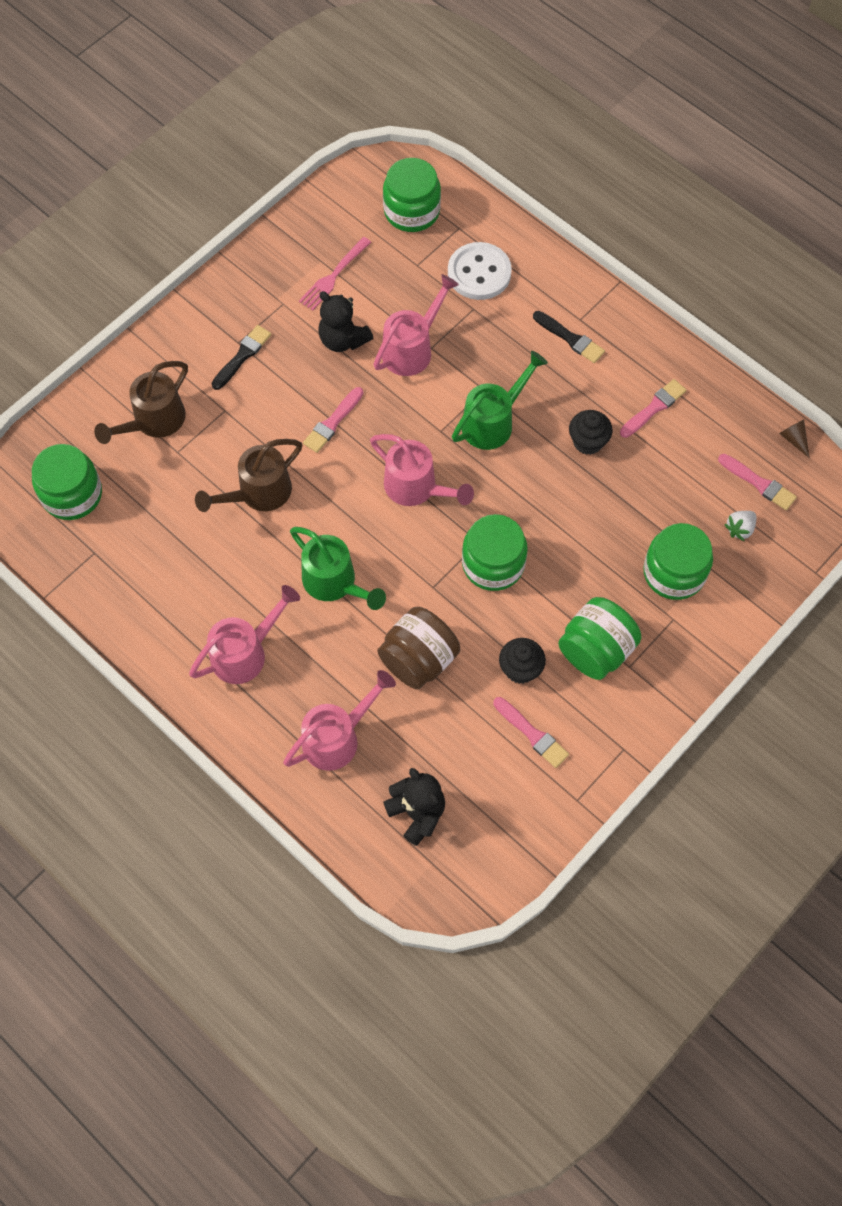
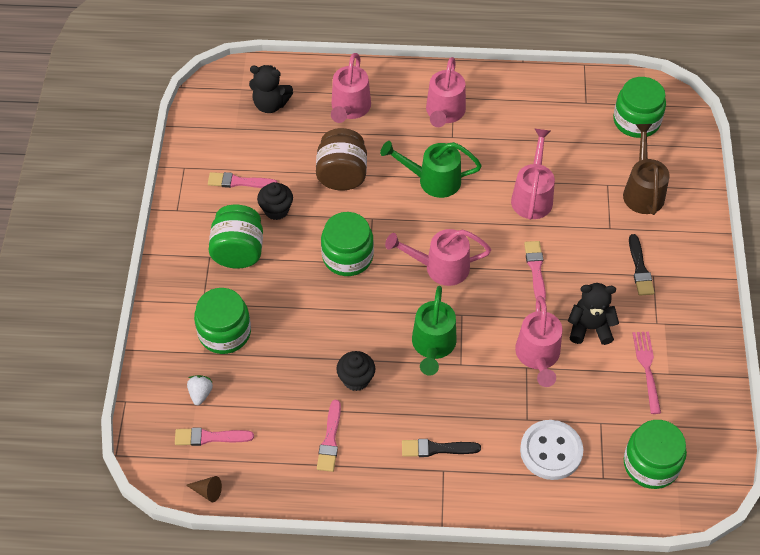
camera: 140 degrees right, 10 degrees down
(258, 493) = (532, 196): brown watering can -> pink watering can

